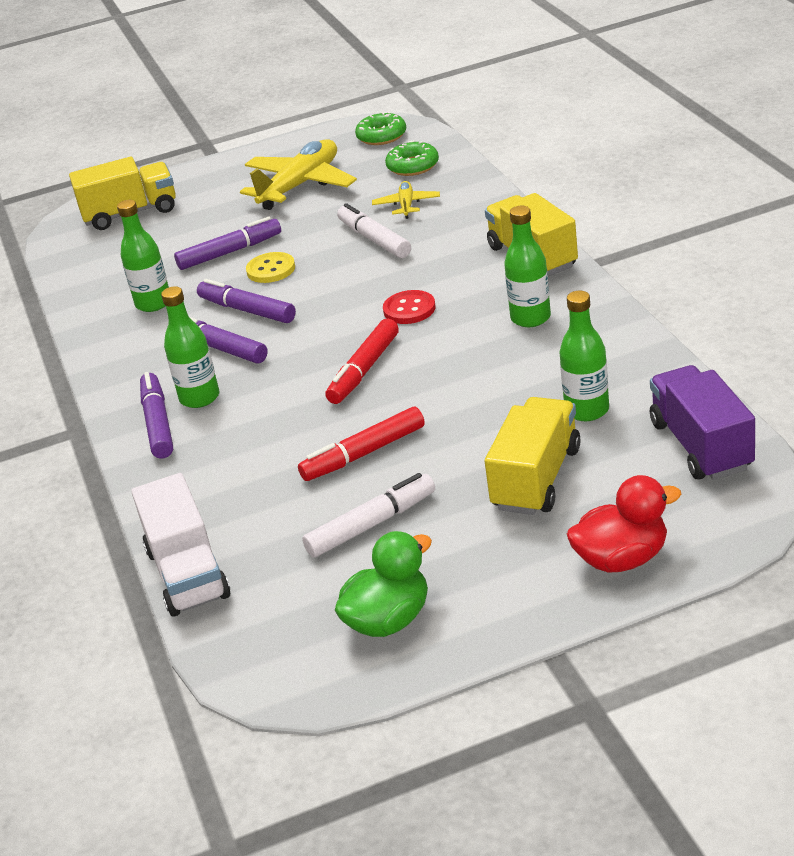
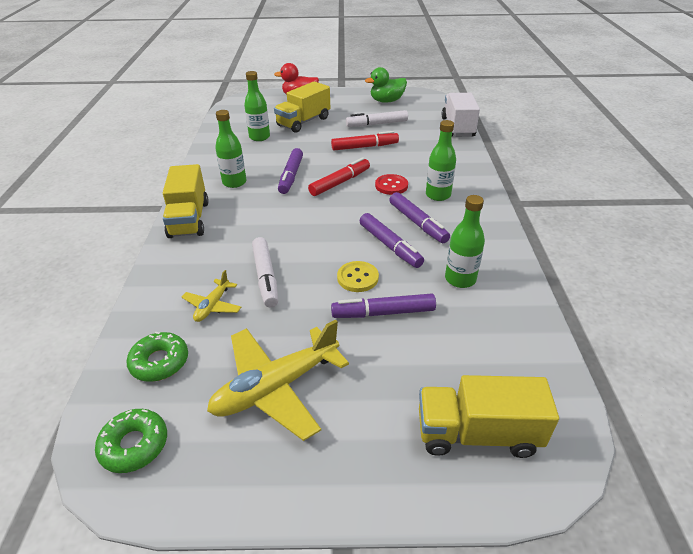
camera: 165 degrees left, 5 degrees up
(158, 423) = (465, 188): purple marker -> purple marker (291, 176)
(409, 309) = (289, 209): red button -> red button (391, 186)
(701, 446) = (236, 116): purple truck -> none

